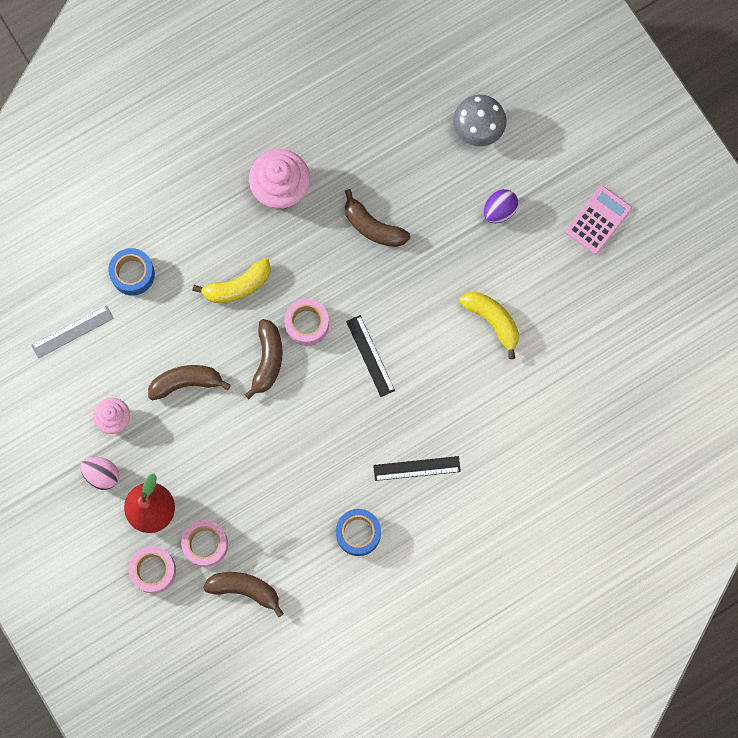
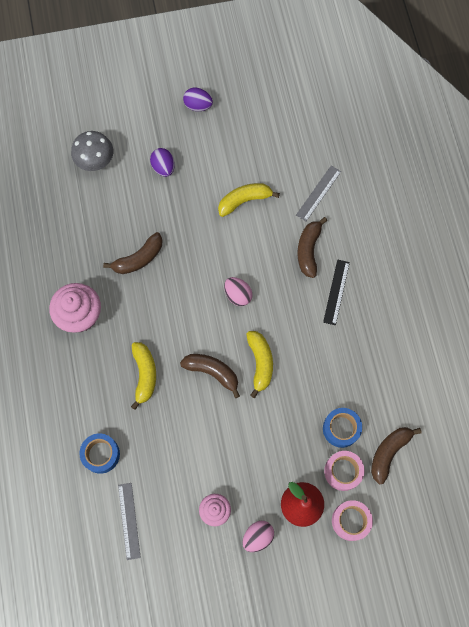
camera: 70 degrees left, 5 degrees down
(186, 383) = (207, 442): brown banana -> brown banana (308, 250)
(298, 410) = (260, 363): none -> yellow banana
(307, 324) = (195, 333): pink tape -> none
(358, 533) = (372, 351): blue tape -> blue tape (341, 429)
(370, 355) = (238, 295): black ruler -> pink egg
(537, 405) = (318, 193): none -> grey ruler
(598, 220) = (198, 105): pink calculator -> purple egg

